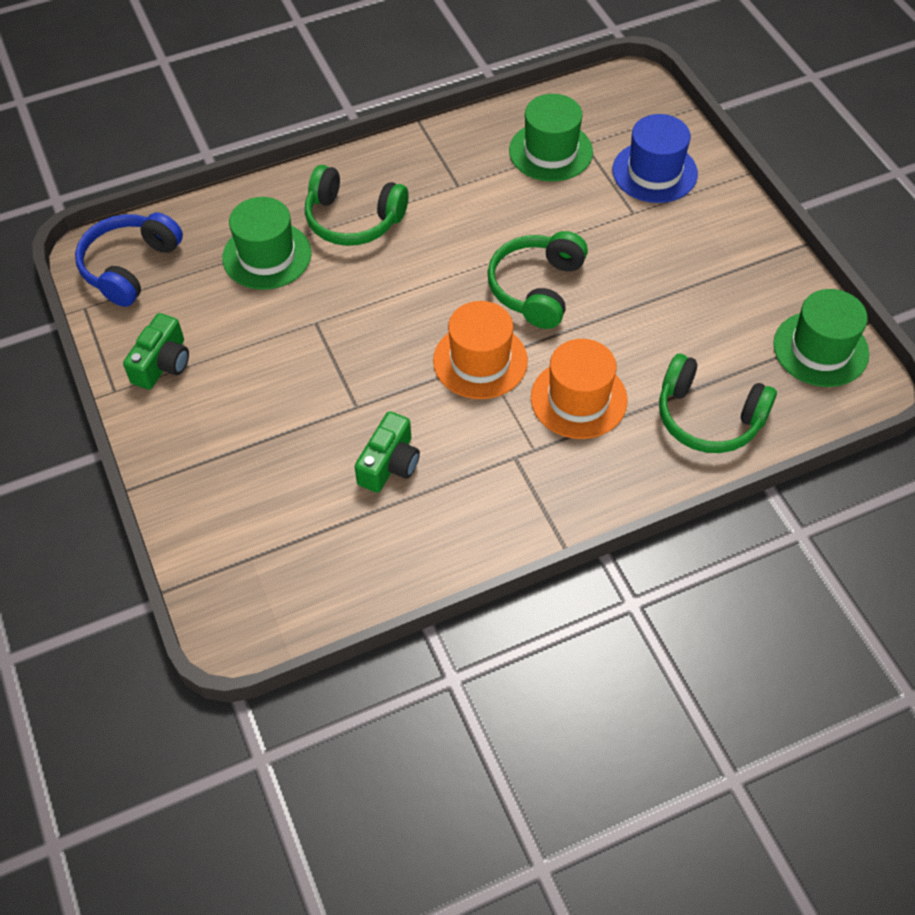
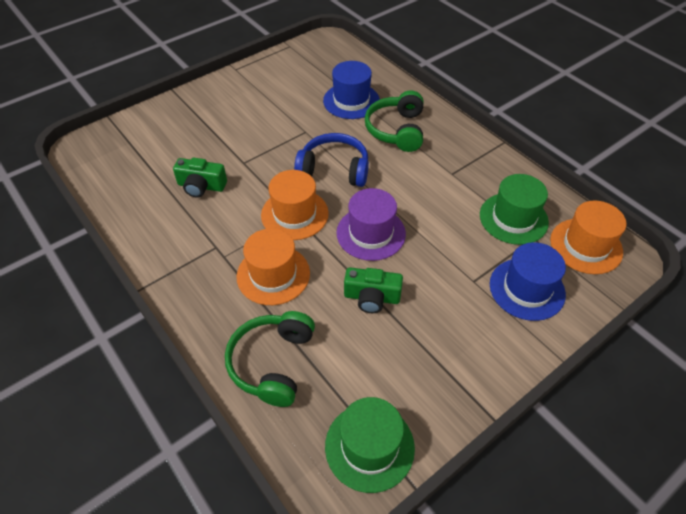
camera: 75 degrees right, 5 degrees down
(130, 266) = (323, 54): blue headphones -> blue headphones (334, 169)
(162, 363) = (258, 81): green camera -> green camera (372, 297)
(267, 255) = (351, 101): green hat -> blue hat
(536, 288) = (371, 233): green headphones -> purple hat
(608, 106) = (586, 246): none -> orange hat

